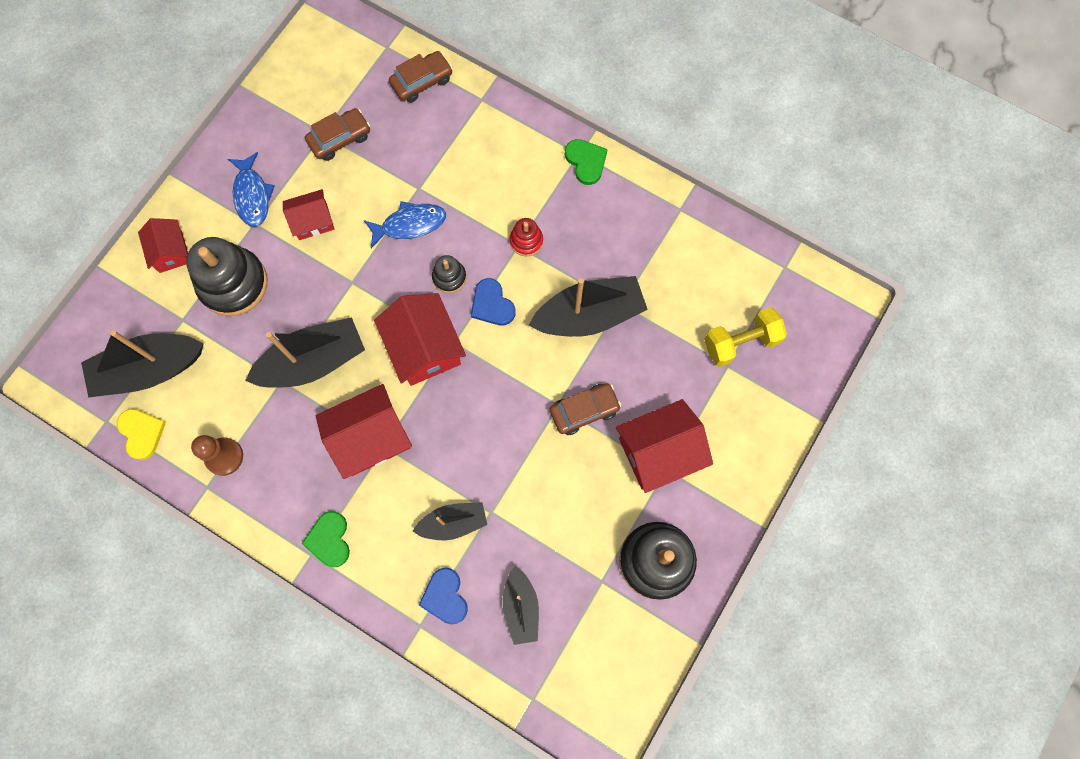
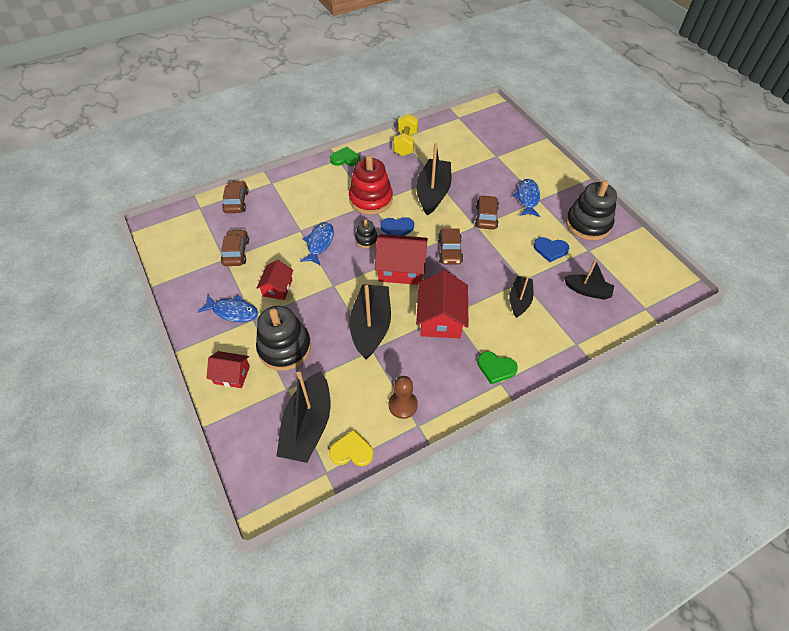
camera: 60 degrees left, 20 degrees down
(445, 597) = (564, 323): blue heart -> blue heart (550, 250)
(490, 393) = (450, 251): none -> brown car
(526, 241) = (371, 199): red stacking toy -> red stacking toy, size x2.04
(659, 451) = (527, 198): red house -> blue fish
(741, 342) = (487, 146): yellow dumbbell -> yellow dumbbell (405, 144)

